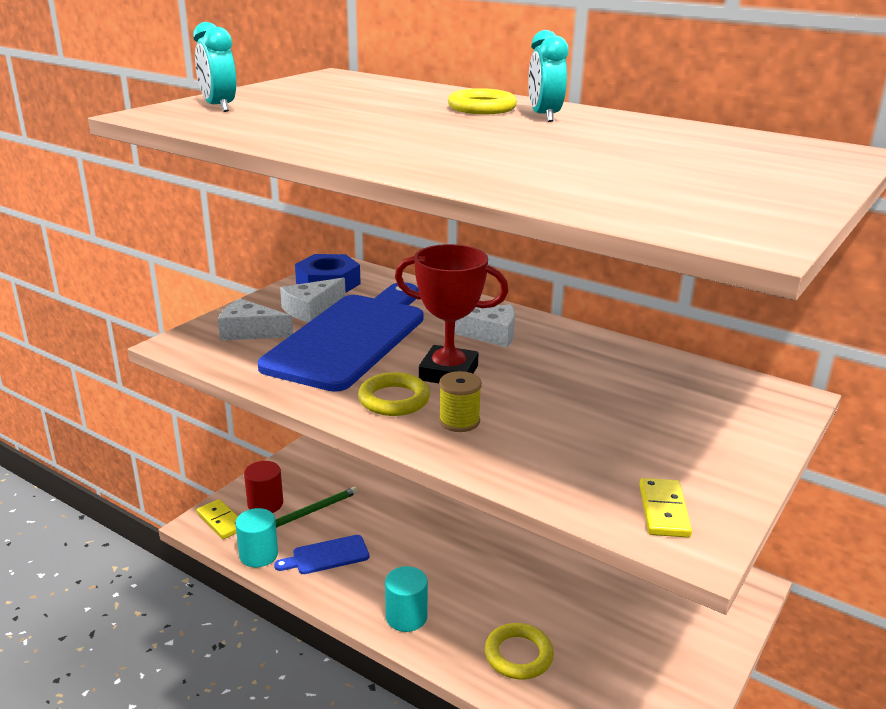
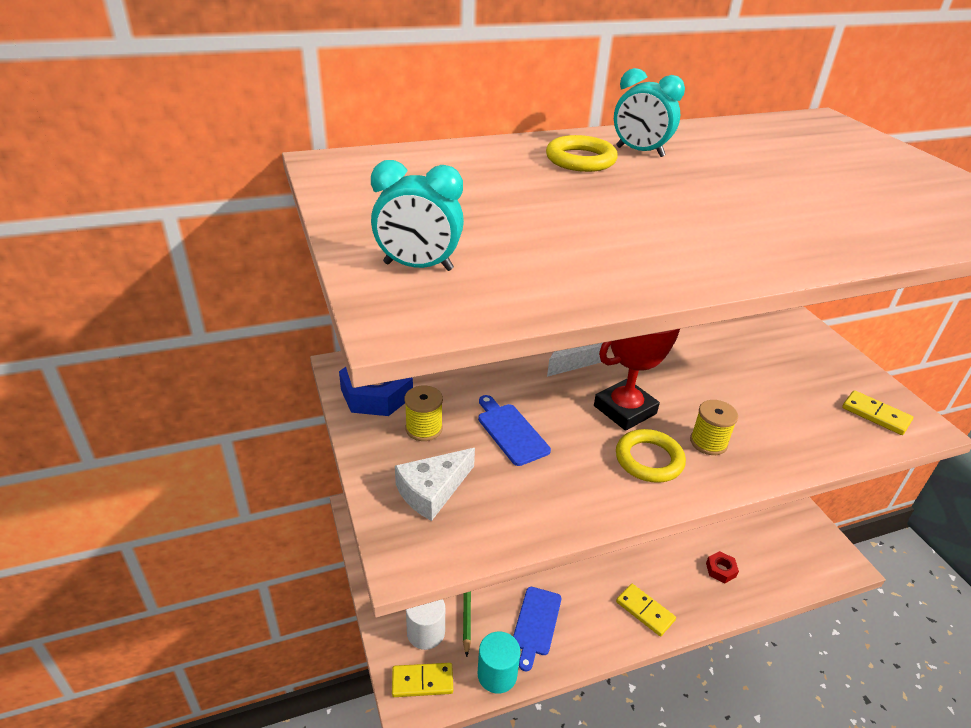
camera: 55 degrees left, 10 degrees up
(265, 504) = (426, 632): red cylinder -> white cylinder
(311, 309) = (424, 428): white cheese -> yellow spool
(350, 338) = (511, 432): blue cutting board -> blue cutting board, size x0.41
(406, 617) = (645, 611): turquoise cylinder -> yellow domino
(518, 655) = (720, 570): yellow ring -> red nut

